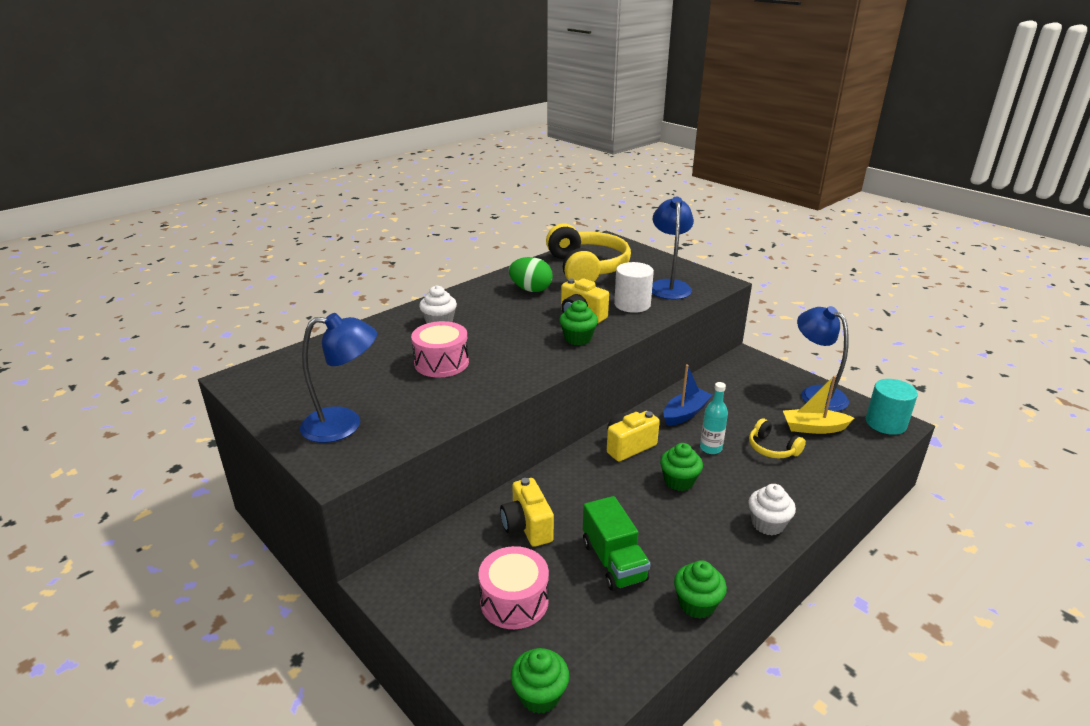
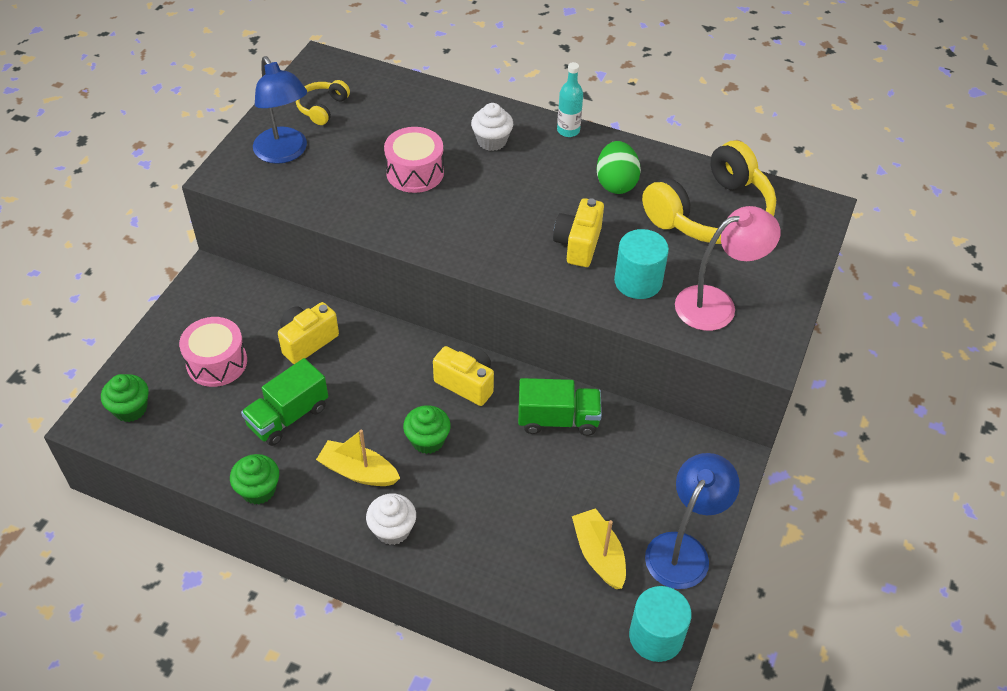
camera: 65 degrees right, 20 degrees up
(578, 338) = (523, 256): green cupcake -> none
(632, 304) = (638, 281): white cylinder -> turquoise cylinder
(669, 286) = (716, 304): blue lamp -> pink lamp
(685, 413) = (558, 419): blue boat -> green truck
(698, 530) = (358, 471): none -> yellow boat
(710, 448) = (501, 457): turquoise bottle -> turquoise bottle (568, 130)
(772, 448) = (531, 516): yellow headphones -> yellow headphones (322, 108)

